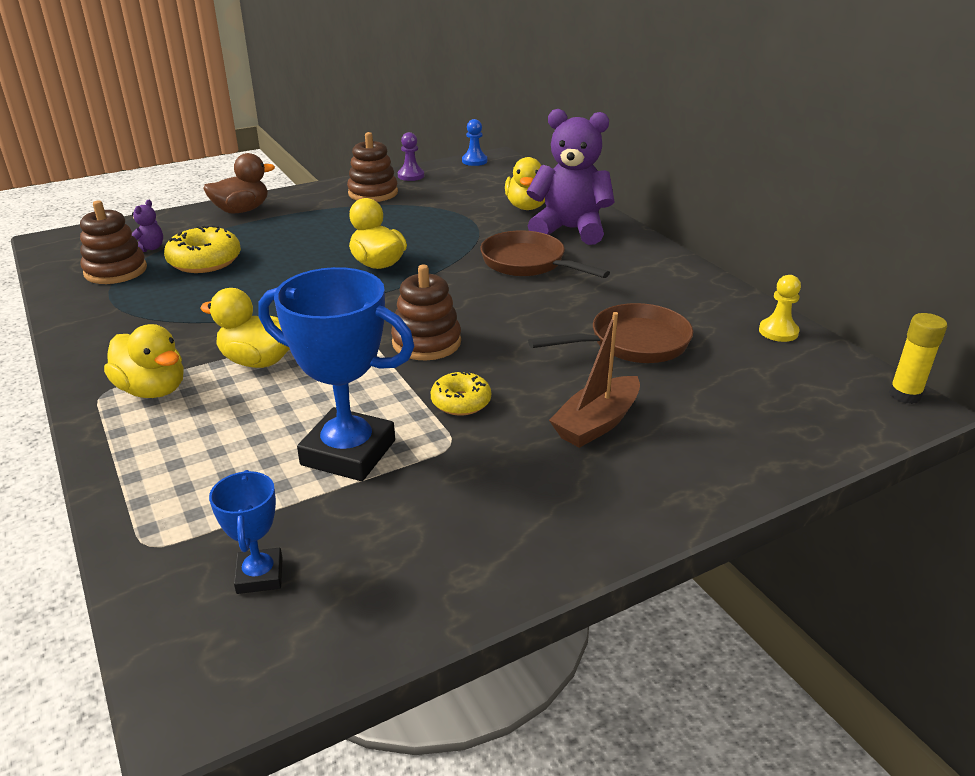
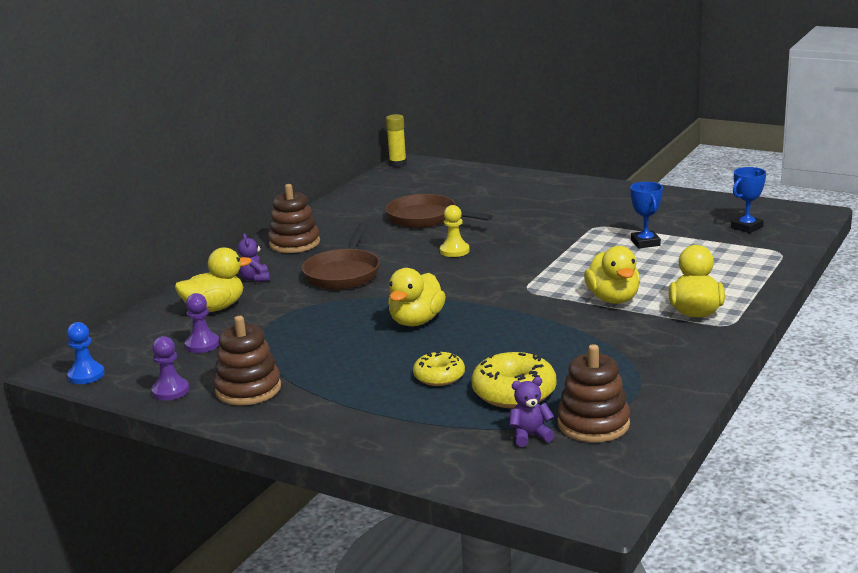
camera: 120 degrees left, 10 degrees down
(241, 210) = (378, 438): brown duck -> none
(348, 452) = (645, 243): blue trophy -> blue trophy, size x0.51
(426, 342) = (509, 264): brown stacking toy -> brown stacking toy (294, 243)
(461, 402) = (557, 236): yellow donut -> yellow donut (439, 376)
(466, 193) = (202, 345): none -> purple pawn
(570, 230) = (255, 279): purple teddy bear -> purple teddy bear, size x0.40
(596, 423) = (525, 206): brown boat -> none
(778, 331) = (360, 194): yellow pawn -> yellow pawn (454, 251)

